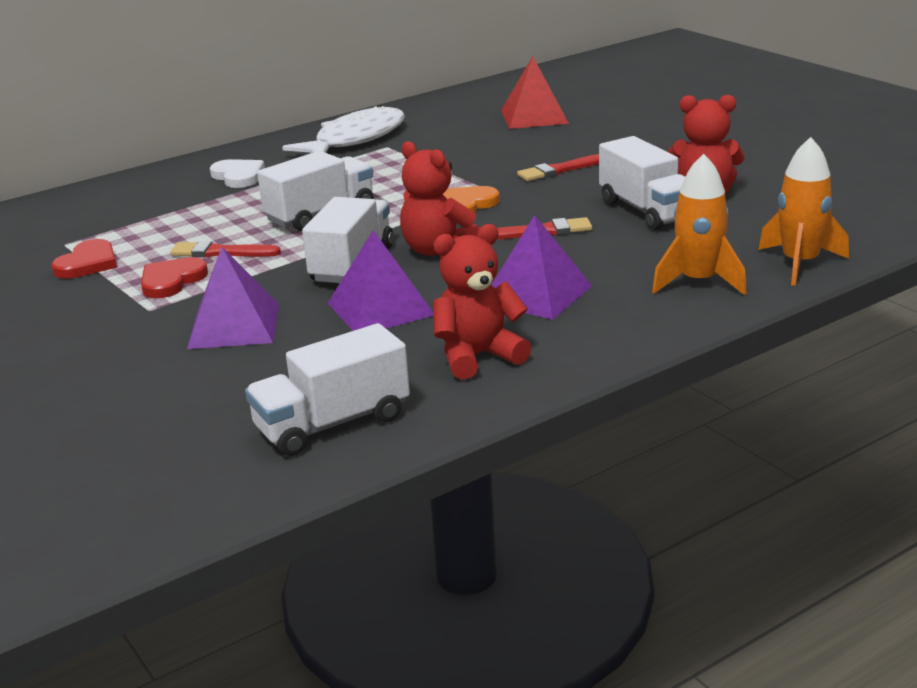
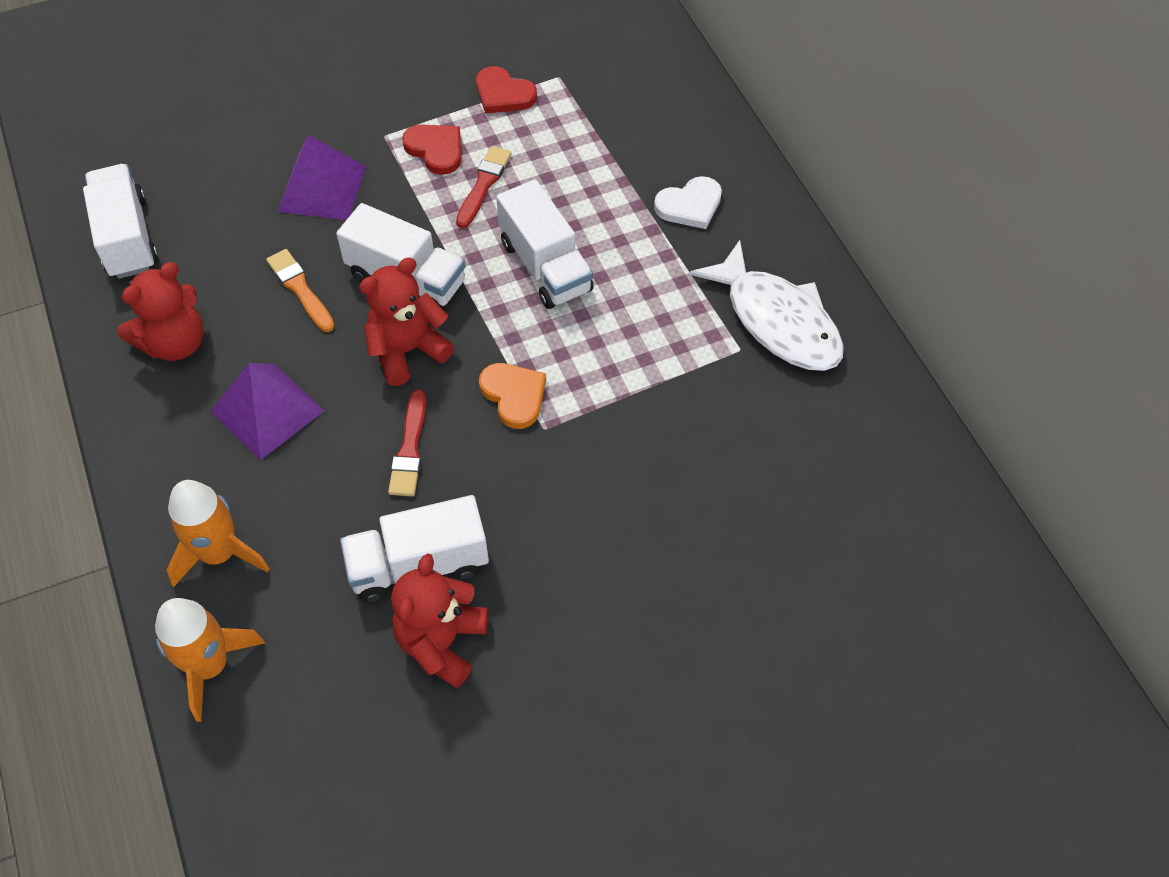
camera: 100 degrees right, 30 degrees up
(380, 309) = (300, 289): purple pyramid -> orange brush
(477, 356) = (175, 343): red teddy bear -> red teddy bear turned 60 degrees clockwise
(534, 116) = (804, 531): red pyramid -> none
(560, 170) = (585, 511): red brush -> none

